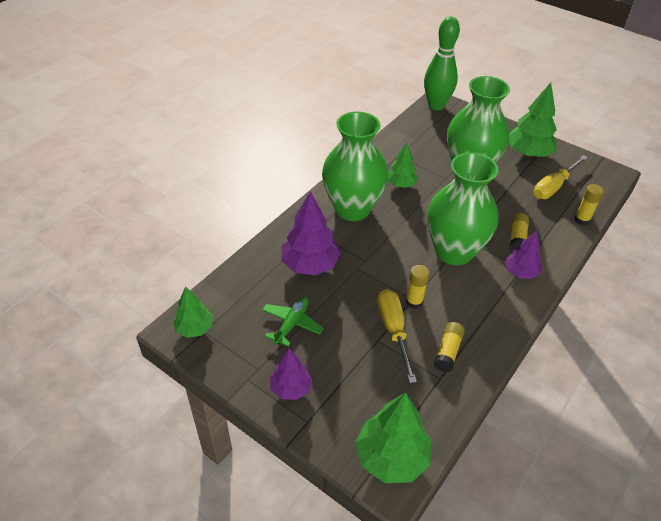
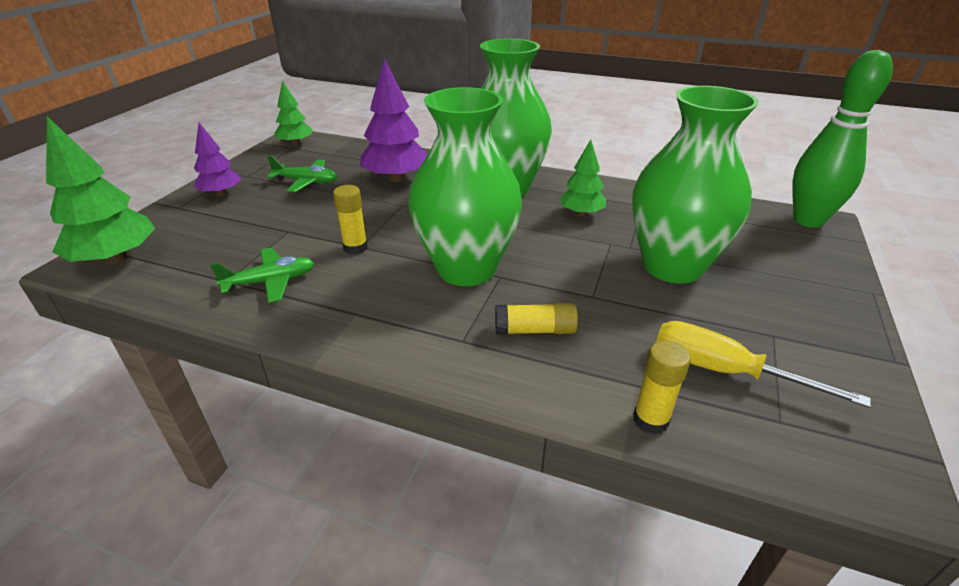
camera: 75 degrees right, 10 degrees down
(393, 330) = (304, 239): yellow screwdriver -> none
(448, 351) = (270, 282): yellow glue stick -> green plane
(520, 272) = (449, 339): purple tree -> none
(528, 153) = (798, 329): green tree -> none

